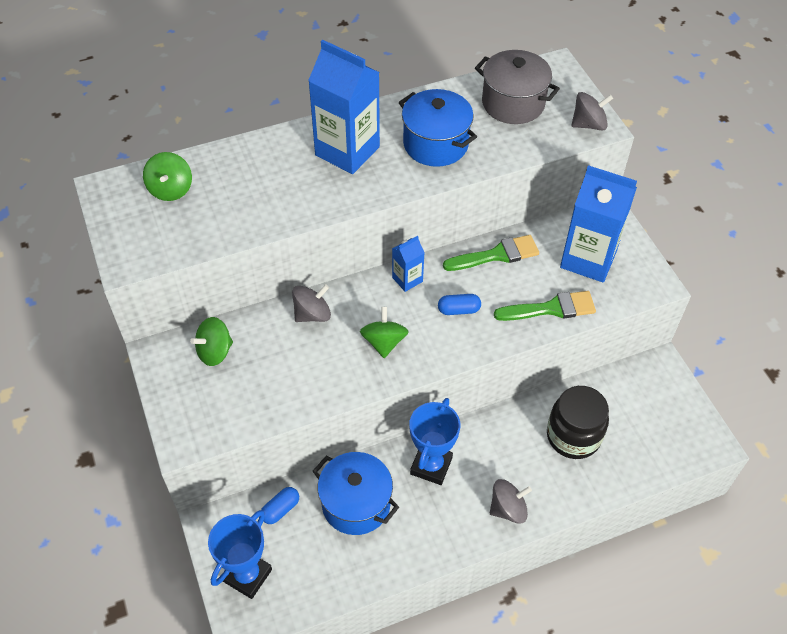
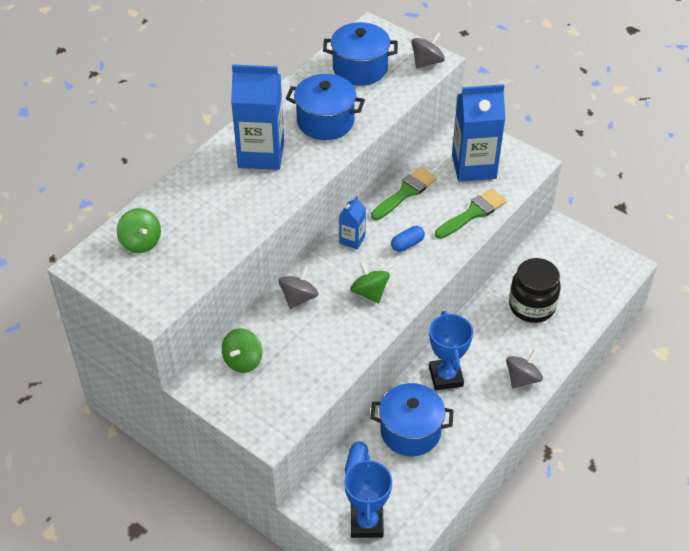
camera: 30 degrees left, 5 degrees down
(513, 103) = (360, 68): grey pot -> blue pot

